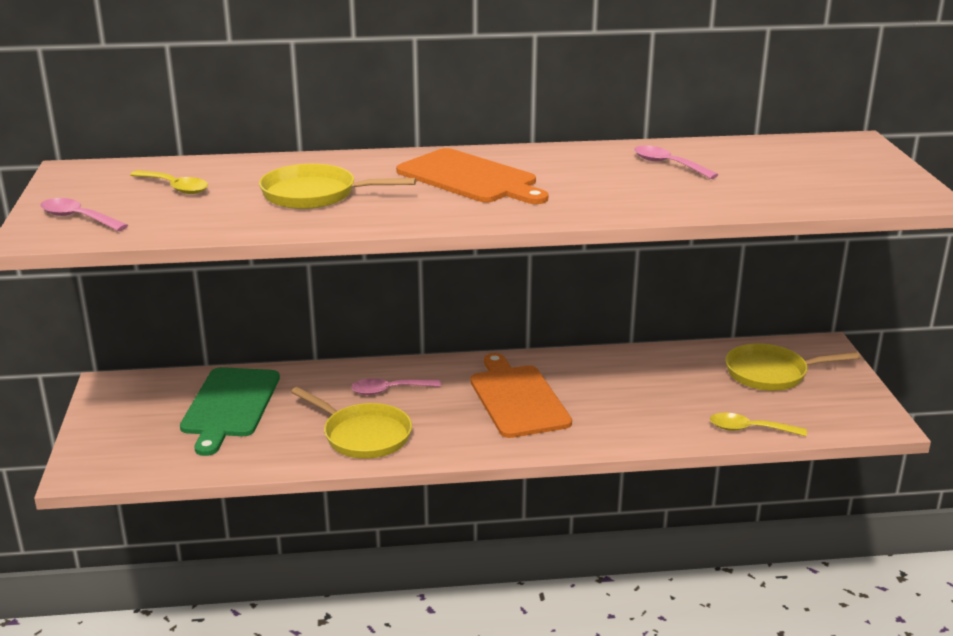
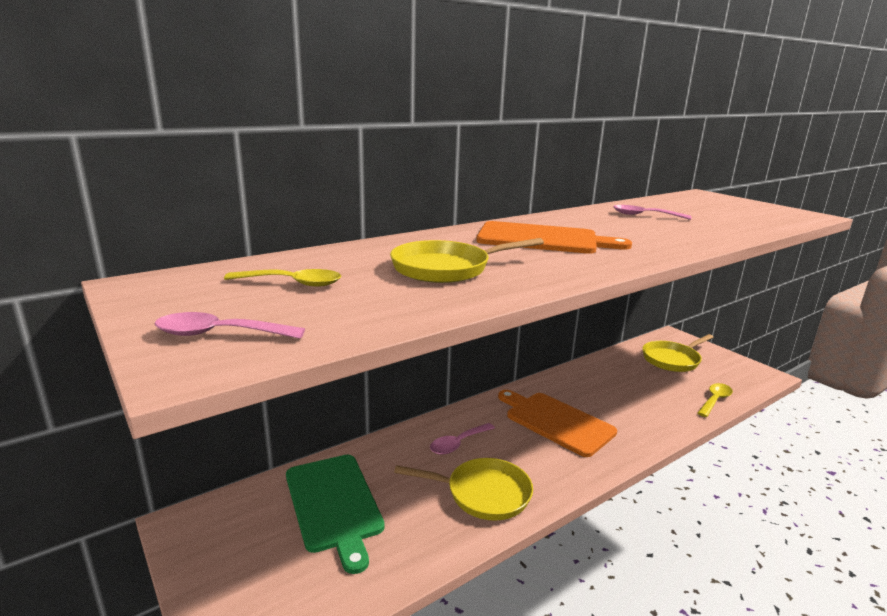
camera: 30 degrees left, 5 degrees down
(750, 429) = (715, 400): yellow spoon -> yellow spoon turned 150 degrees clockwise

